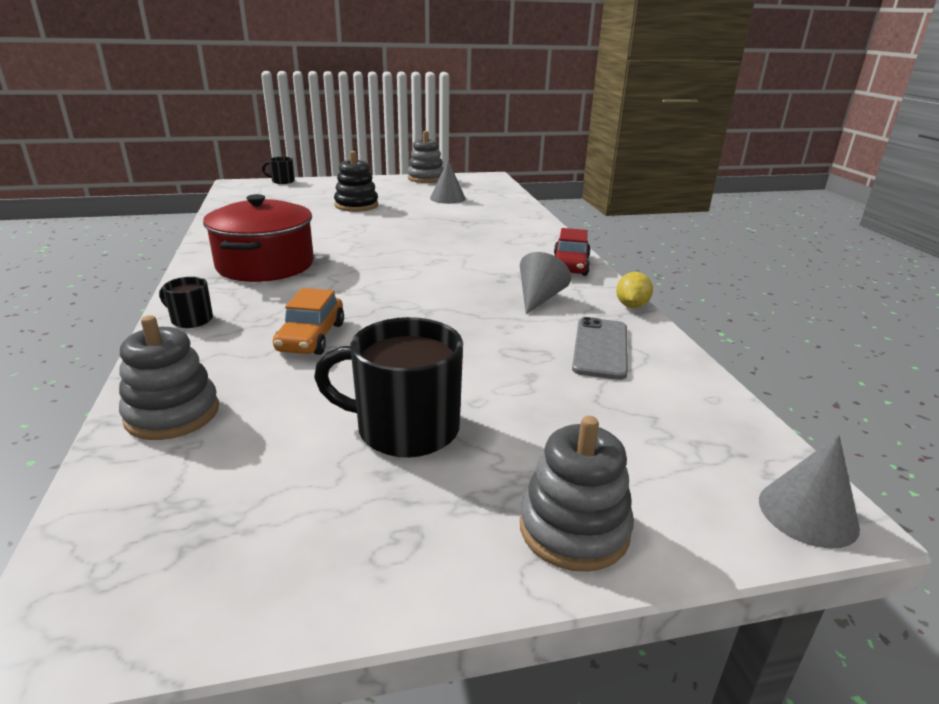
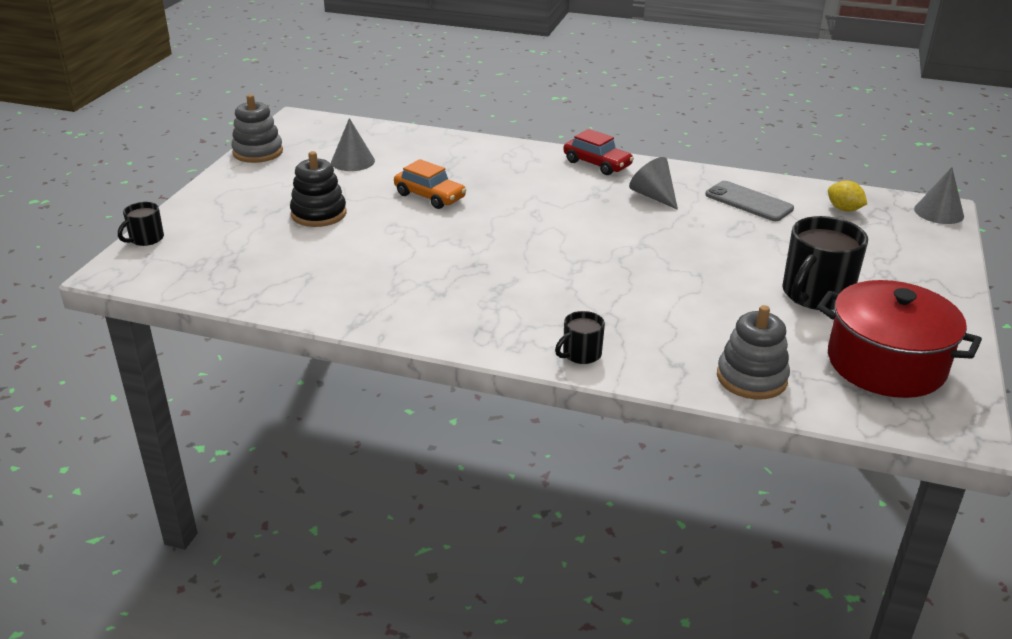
camera: 60 degrees left, 5 degrees up
(265, 265) = (468, 298): red pot -> red pot (886, 364)
(311, 337) = (658, 303): orange car -> orange car (430, 196)
(574, 529) = (930, 272): grey stacking toy -> none
(631, 306) = (691, 169): yellow lemon -> yellow lemon (844, 209)

